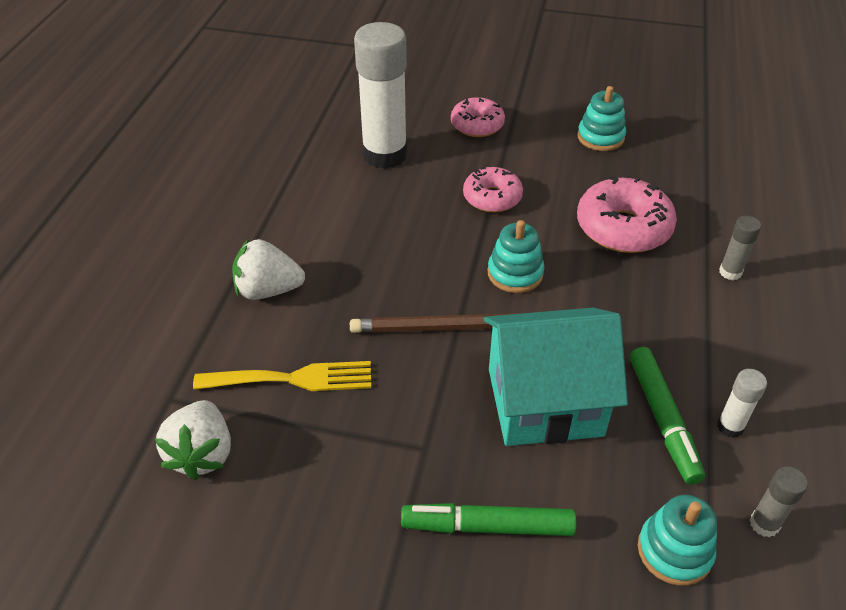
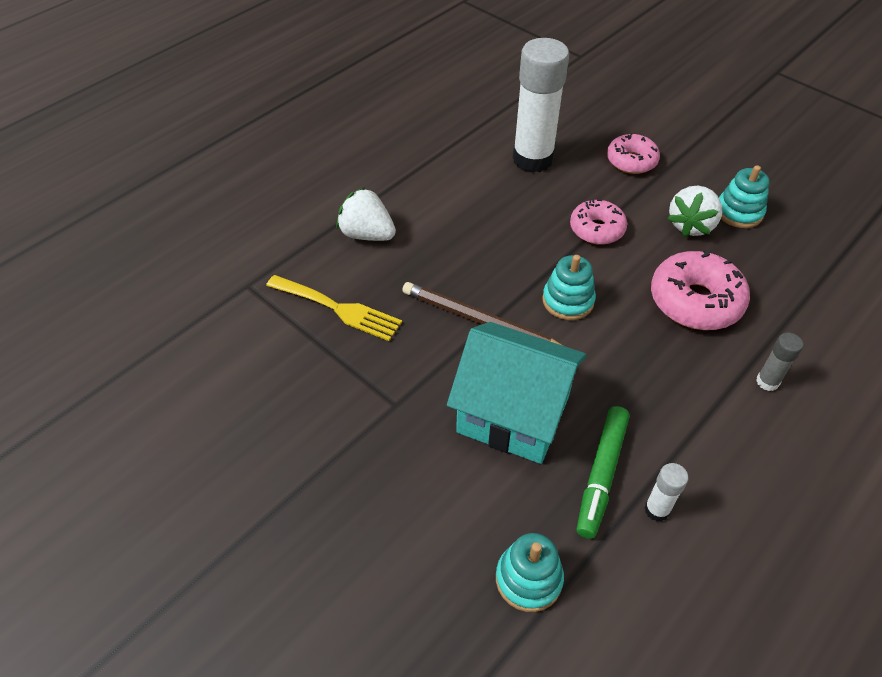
camera: 30 degrees right, 5 degrees up
(202, 454) = (243, 334): white strawberry -> white strawberry (691, 225)
(487, 526) = (399, 484): green marker -> none
(764, 524) = (622, 600): grey glue stick -> none

